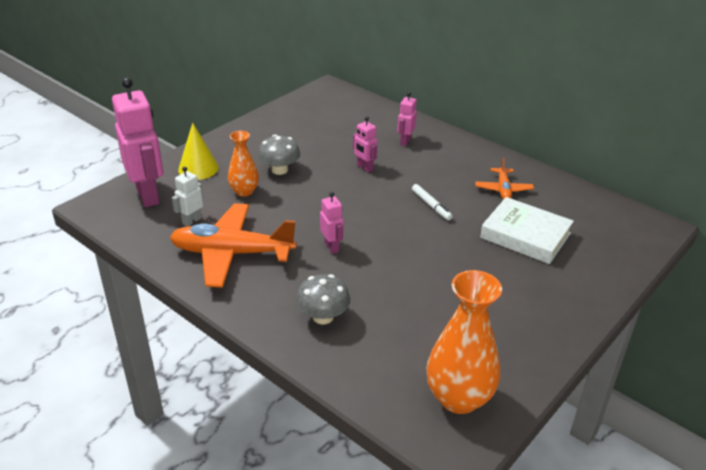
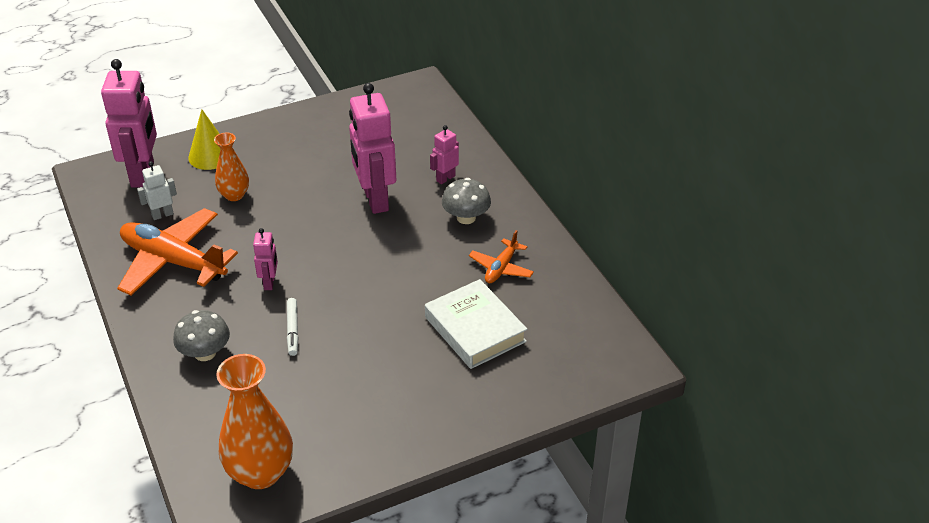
camera: 25 degrees right, 5 degrees up
(279, 170) = (287, 179): grey mushroom -> grey mushroom (466, 217)
(364, 168) = (375, 200): pink robot -> pink robot, size x2.08
(431, 205) = (406, 265): white marker -> white marker (292, 330)

